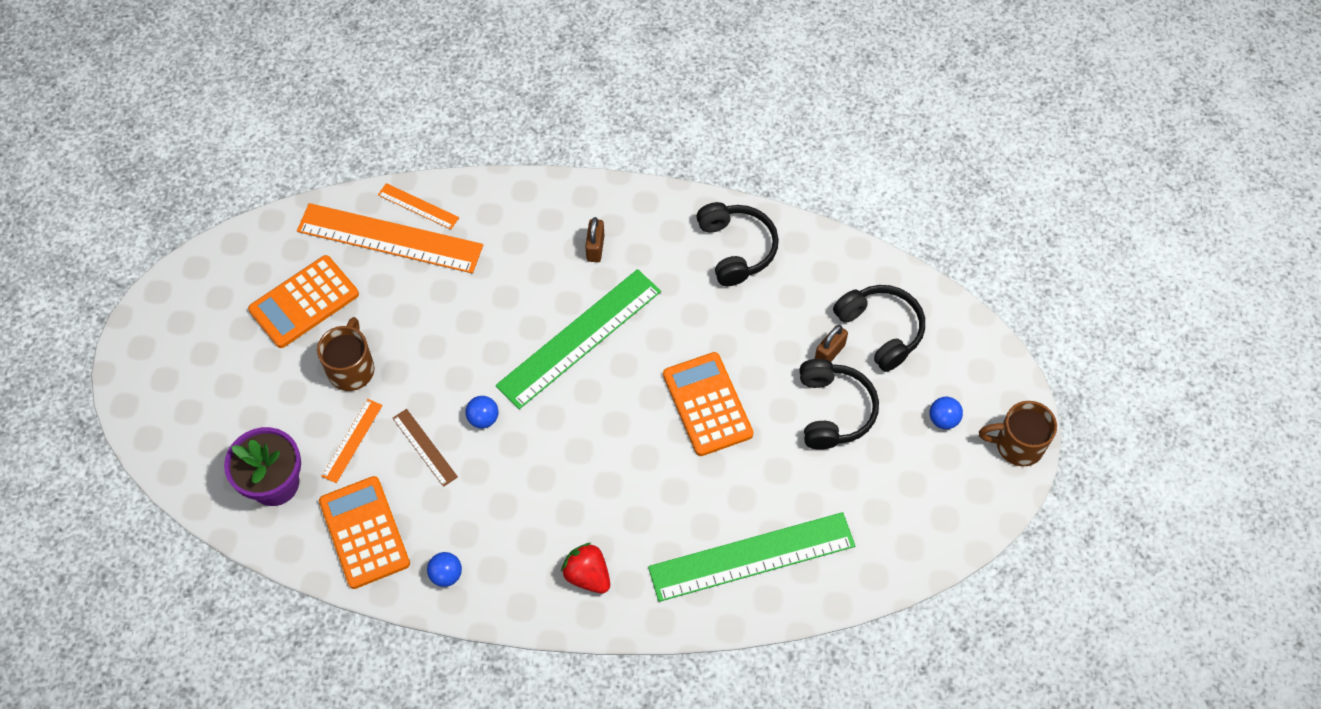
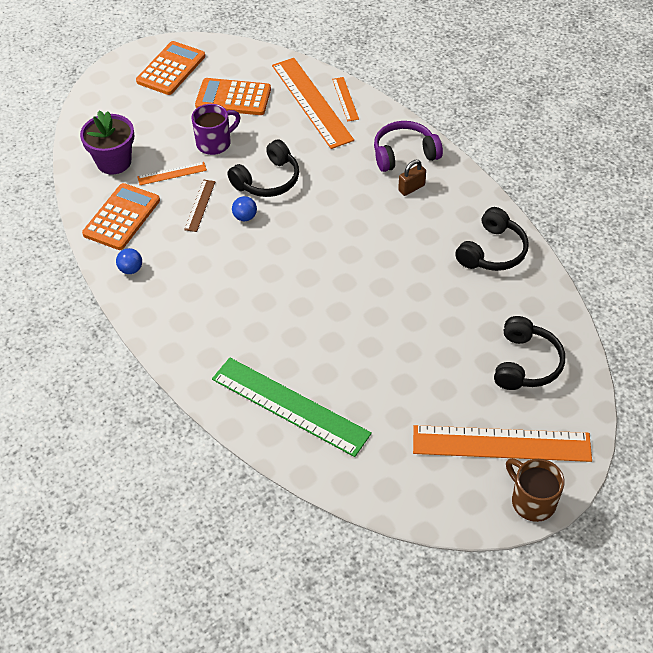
camera: 50 degrees right, 10 degrees down
(351, 369) = (215, 143): brown mug -> purple mug
(546, 218) = (404, 154): none -> purple headphones
(579, 338) = (344, 222): green ruler -> none
(587, 575) = (195, 333): red strawberry -> none
(707, 404) = (369, 311): orange calculator -> orange calculator (171, 69)
(829, 353) = (477, 348): brown padlock -> none
(833, 410) = (438, 378): black headphones -> black headphones (268, 180)
(943, 419) = (501, 443): blue ball -> orange ruler

